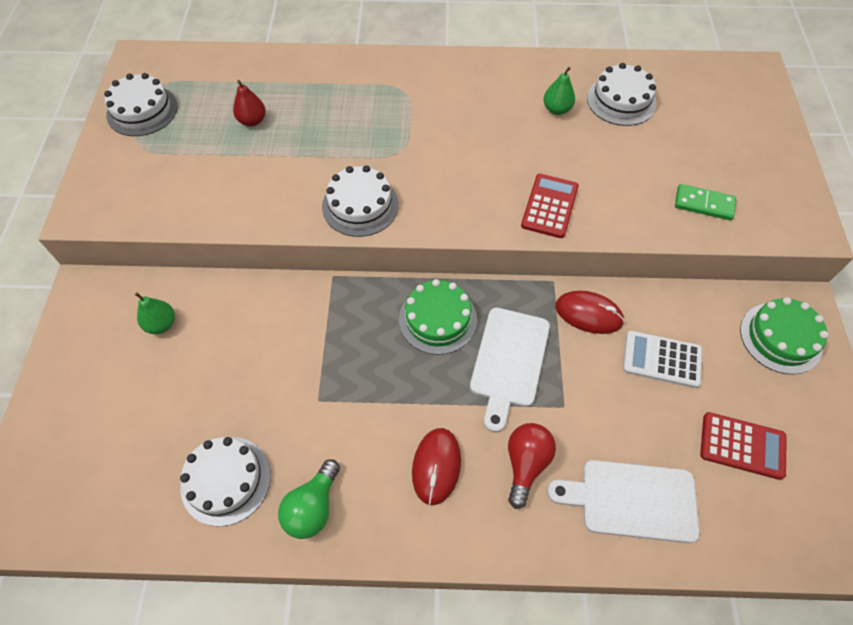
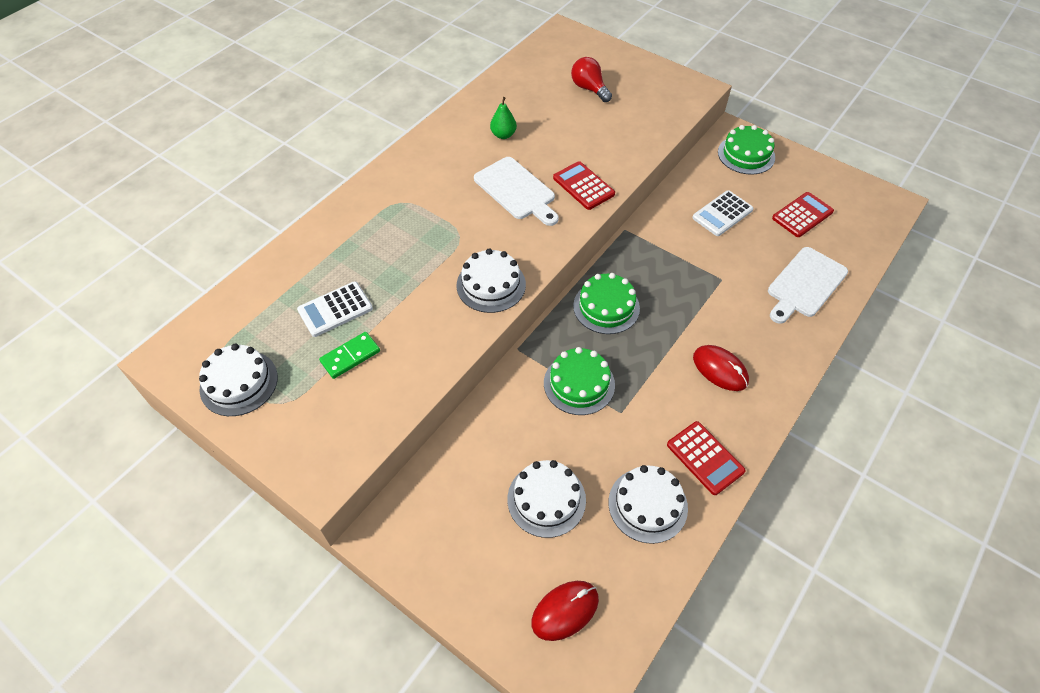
camera: 55 degrees left, 5 degrees down
(161, 324) = (468, 488): green pear -> none
(252, 121) = (335, 309): red pear -> white calculator
(312, 507) = (705, 458): green light bulb -> red calculator
(327, 346) = (579, 384): none -> green cake
(509, 361) = (669, 287): white cutting board -> white cutting board (516, 190)
(526, 463) = (749, 321): red light bulb -> red light bulb (589, 88)
(588, 314) = (664, 227): red mouse -> red mouse (565, 611)
(621, 100) = (527, 101): white cake -> white cake (546, 499)
(703, 204) = (644, 118): green domino -> green domino (350, 356)

